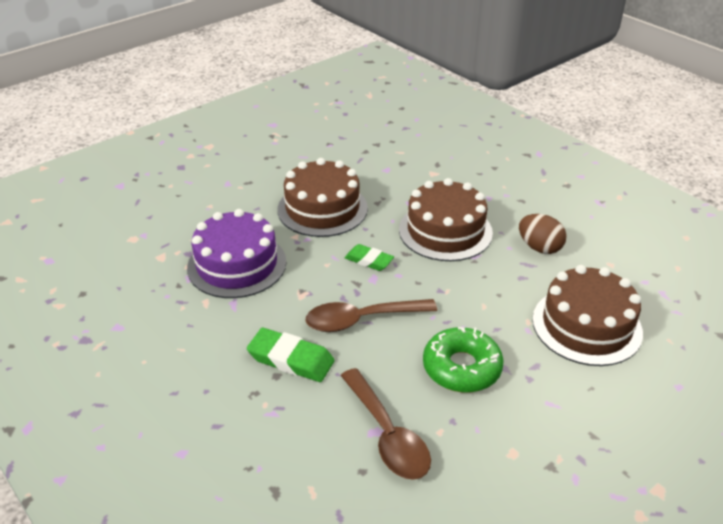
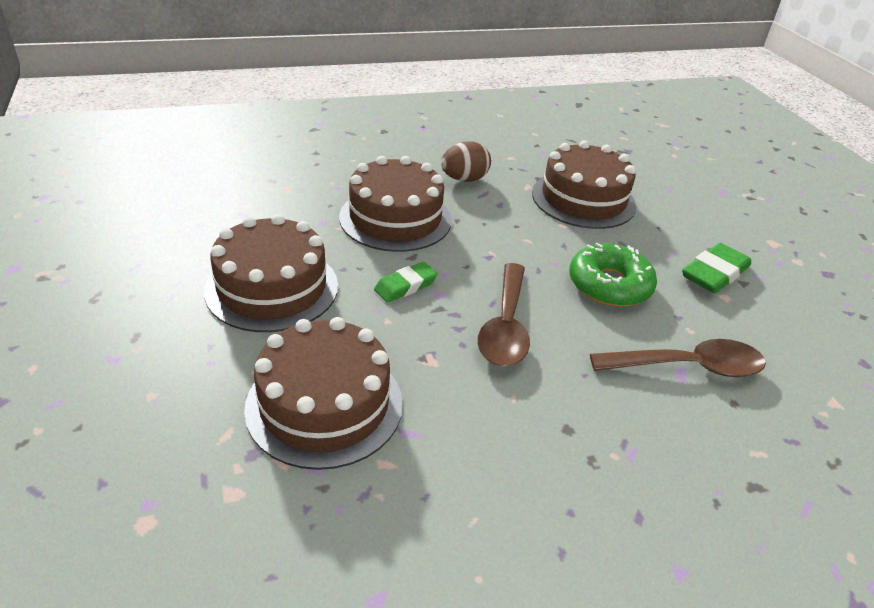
camera: 70 degrees left, 0 degrees up
(237, 264) = (324, 404): purple cake -> brown cake
(291, 359) = (546, 406): green eraser -> green eraser (714, 273)

